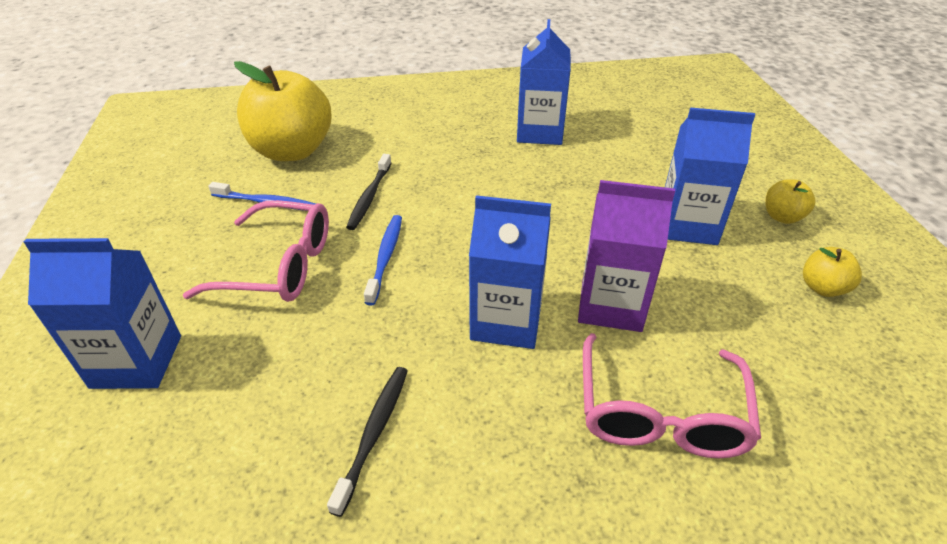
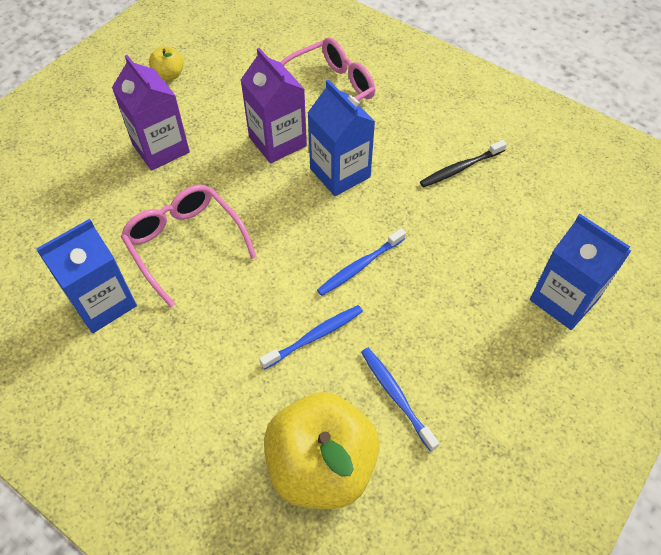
camera: 135 degrees left, 15 degrees up
(279, 266) = (434, 314): pink glasses -> pink glasses (185, 243)
(369, 197) = (315, 336): black toothbrush -> blue toothbrush
(687, 225) = (161, 148): blue carton -> purple carton
(782, 217) = (105, 113): yellow apple -> none

